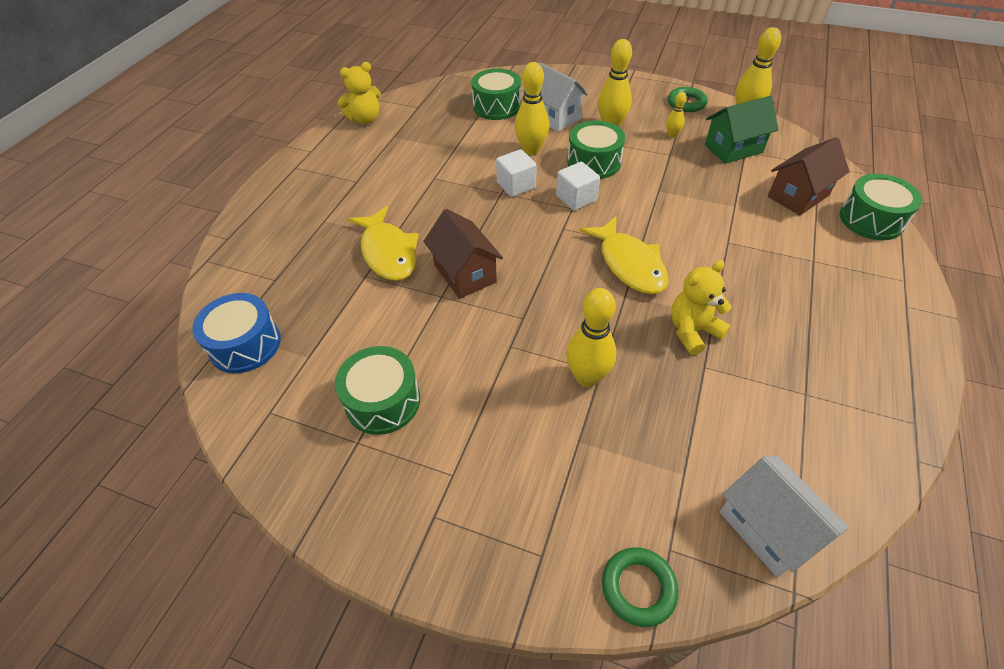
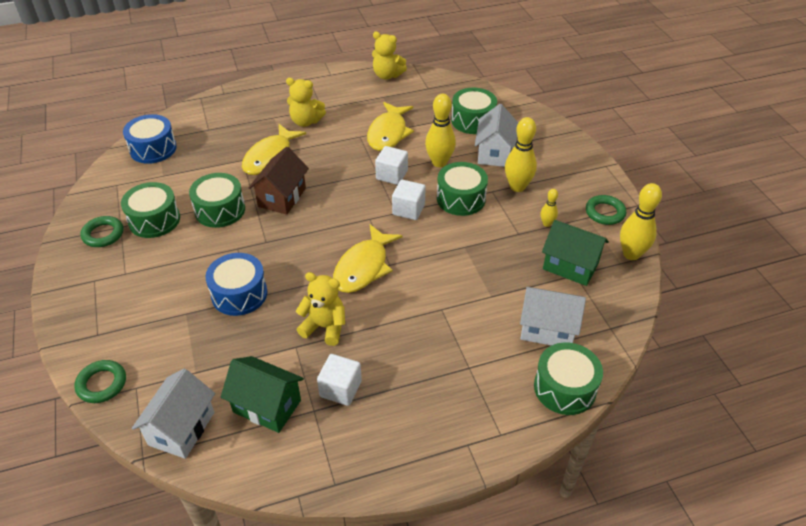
camera: 50 degrees right, 5 degrees down
(353, 468) = (103, 234): none -> green ring
(363, 201) = (306, 121): none -> yellow teddy bear
(431, 332) = (220, 210): none -> green drum
(452, 159) = (388, 133): none -> yellow fish
(587, 377) = (239, 294): yellow bowling pin -> blue drum
(777, 430) = (267, 406): none -> green house
(788, 359) = (340, 389): none -> white cube
(798, 196) = (547, 329): brown house -> white house

